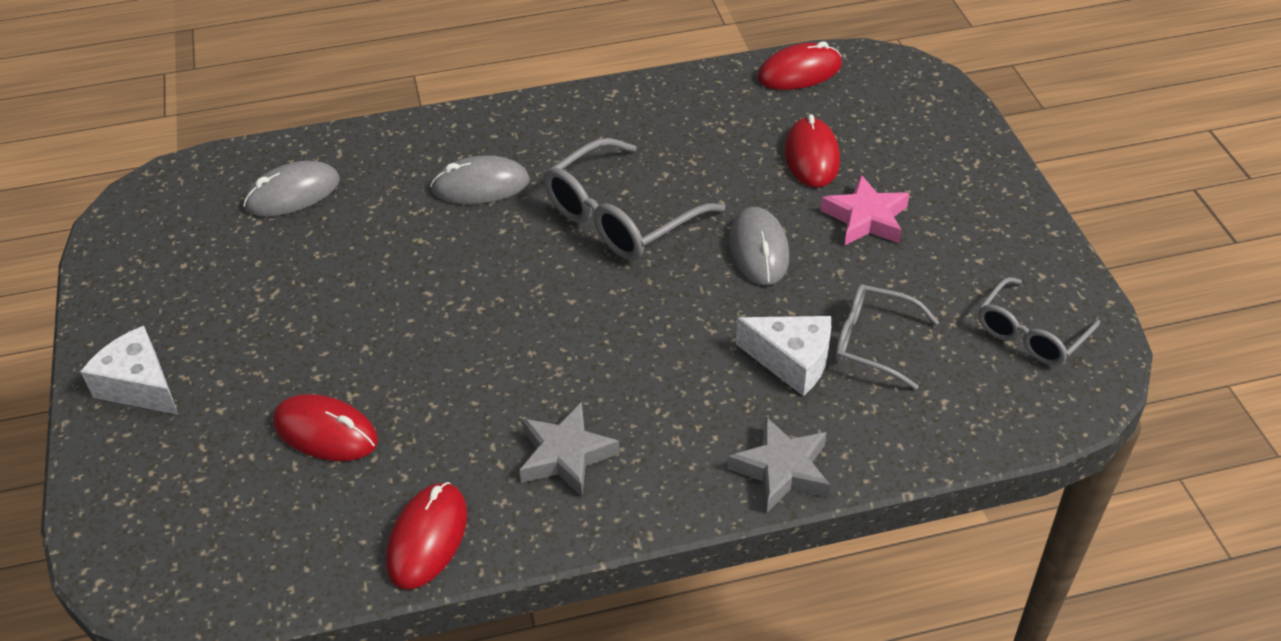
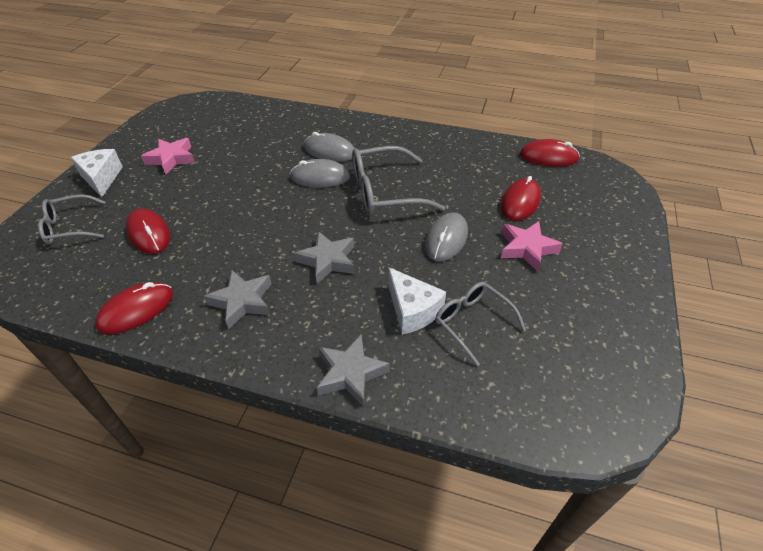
camera: 30 degrees right, 0 degrees up
(228, 303) = (171, 159): none -> pink star
(292, 193) = (244, 124): grey mouse -> grey mouse (320, 177)
(630, 348) = (328, 260): none -> grey star
(1030, 334) = (588, 368): grey glasses -> grey glasses (69, 227)

